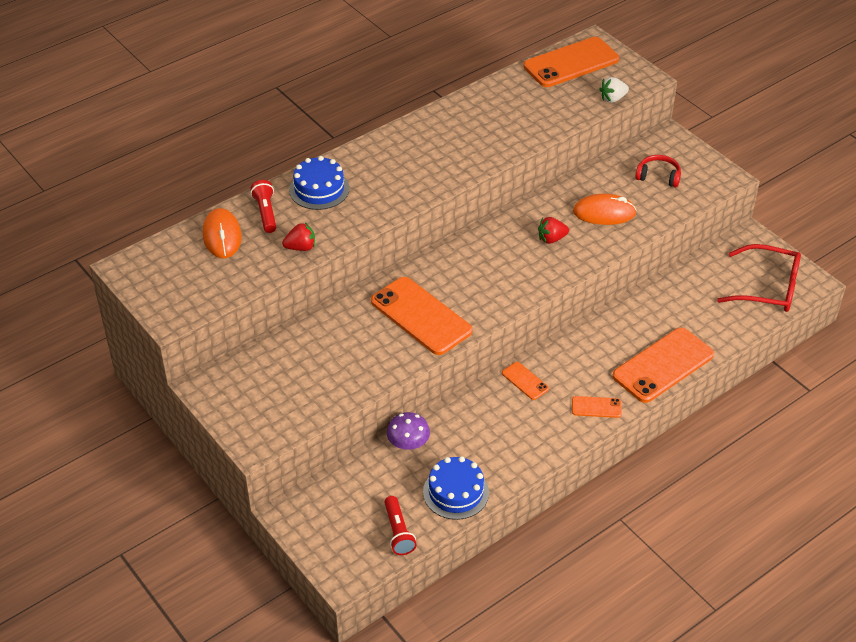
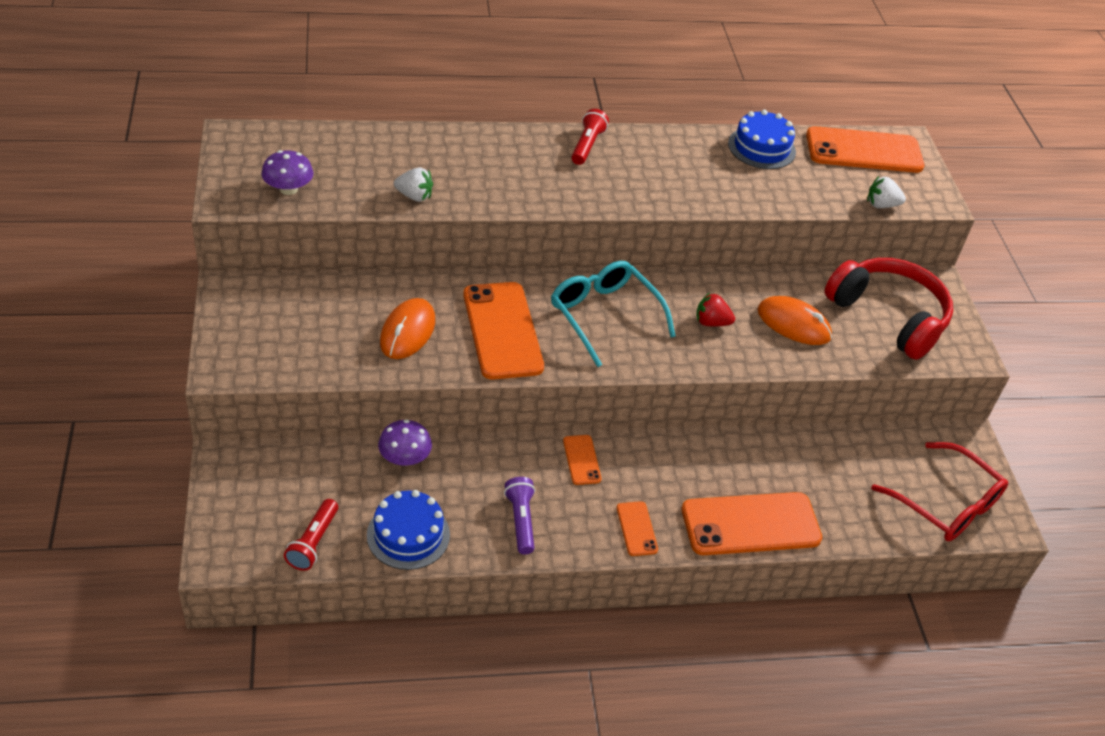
camera: 25 degrees right, 0 degrees up
(206, 287) = (288, 189): none -> purple mushroom
(222, 236) = (349, 150): orange mouse -> orange mouse (408, 332)
(266, 213) = (412, 149): red flashlight -> red flashlight (587, 145)
(301, 247) = (414, 196): red strawberry -> white strawberry
(319, 189) = (485, 152): blue cake -> blue cake (761, 148)
(478, 270) = (603, 315): none -> turquoise glasses
(520, 442) = (521, 520): none -> purple flashlight
(596, 407) = (636, 529): orange phone -> orange phone turned 45 degrees clockwise
(658, 176) = (889, 316): red headphones -> red headphones, size x2.09

